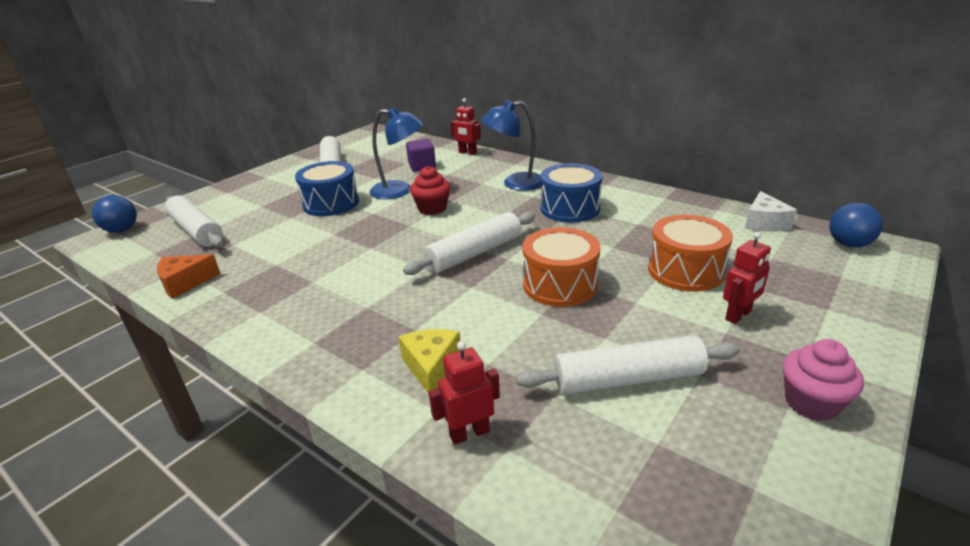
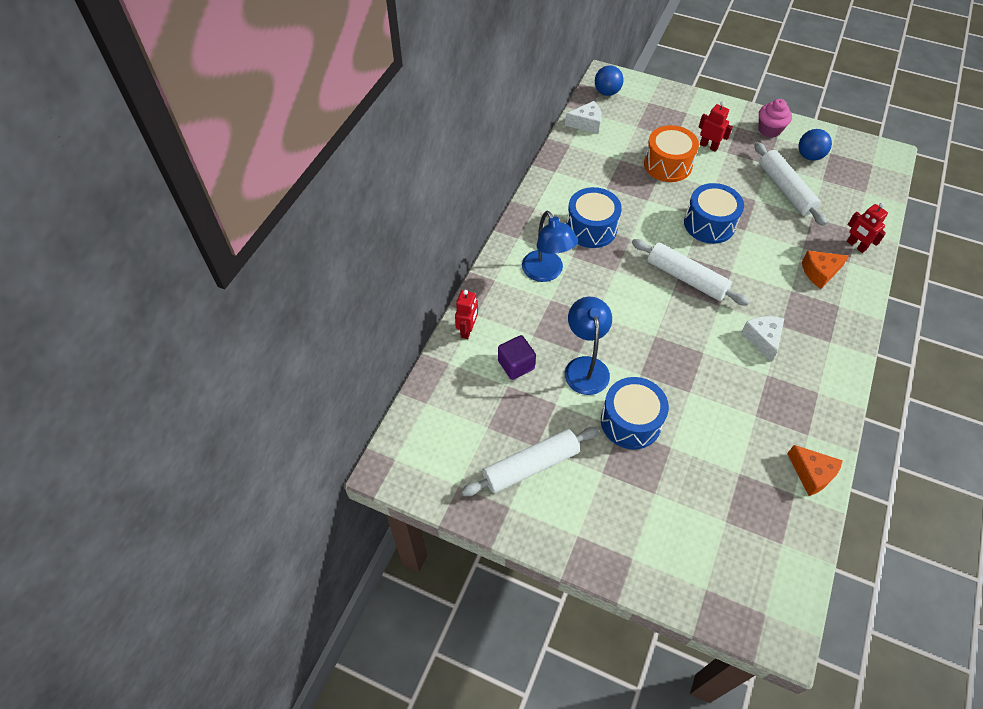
camera: 105 degrees left, 25 degrees up
(122, 230) = (757, 622): blue ball -> blue ball (809, 156)
(197, 231) = (728, 529): white rolling pin -> none
(358, 288) = (762, 339): none -> white cheese
(431, 367) = (819, 273): yellow cheese -> orange cheese
(432, 209) = (618, 327): red cupcake -> none
(560, 285) = (709, 224): orange drum -> blue drum

